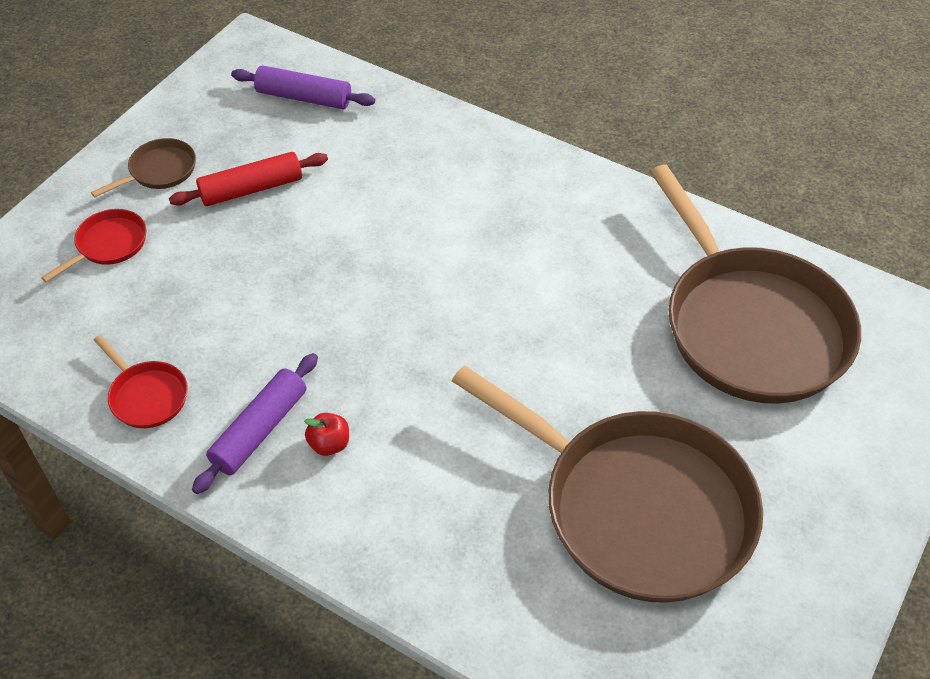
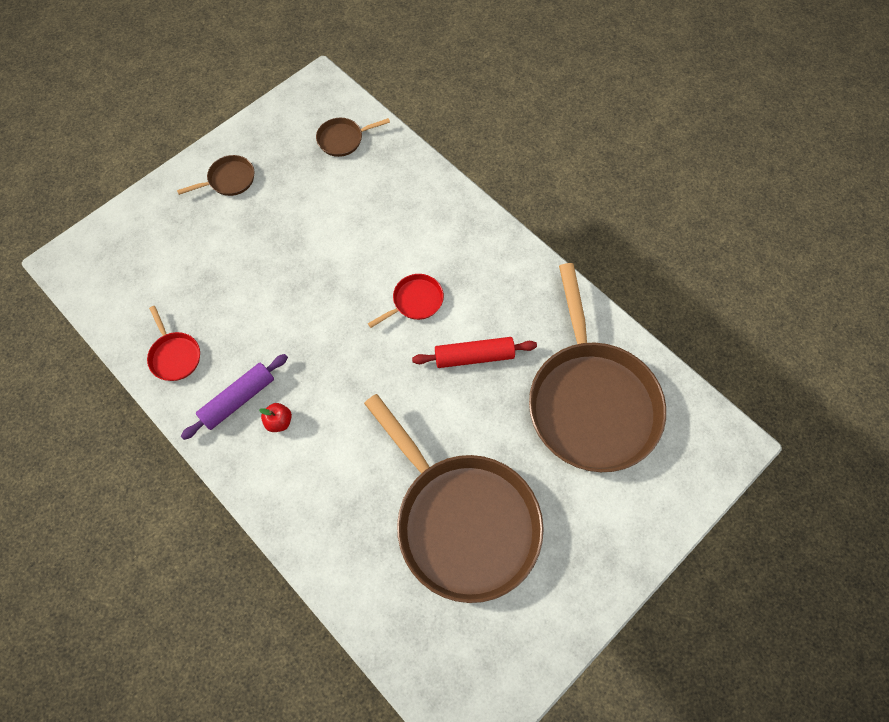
camera: 15 degrees right, 15 degrees up
(108, 245) = (181, 232): red pan -> red pan (415, 301)
(251, 189) = (286, 208): red rolling pin -> red rolling pin (474, 356)
(304, 97) = (343, 139): purple rolling pin -> brown pan

